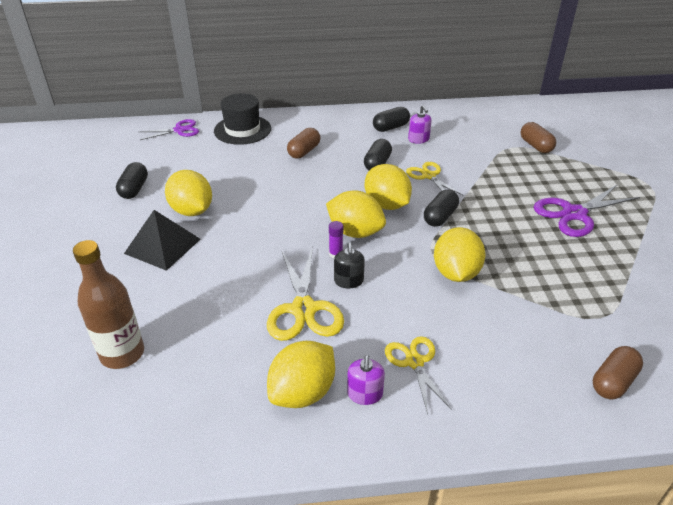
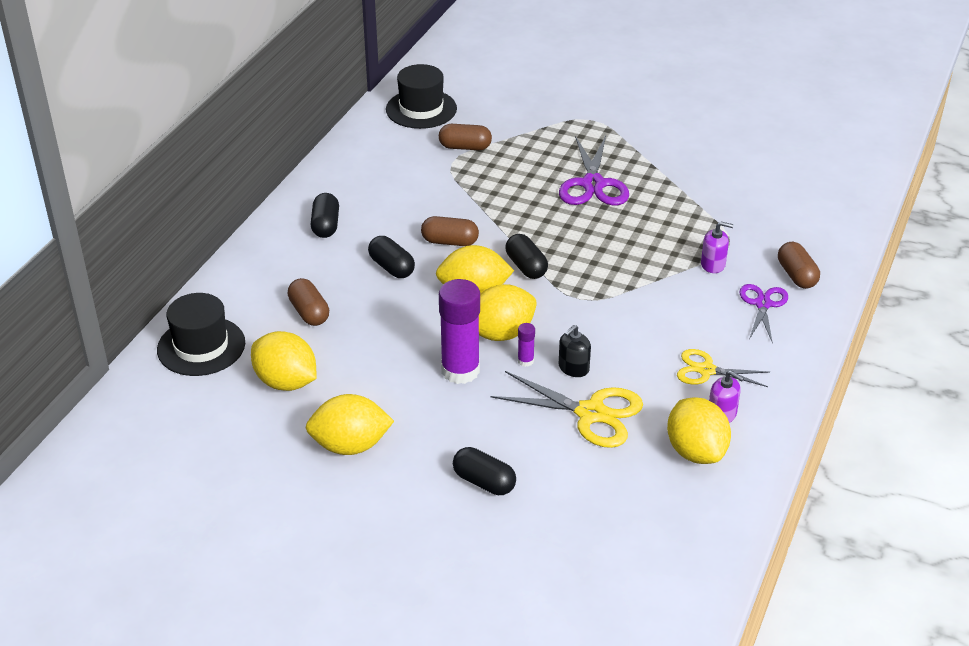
camera: 60 degrees left, 0 degrees up
(122, 354) = (561, 563): brown bottle -> none
(134, 189) = (253, 486): black capsule -> black capsule (484, 482)
(163, 246) = (401, 489): black pyramid -> none
(179, 130) = (139, 405): purple scissors -> purple scissors (763, 304)
(299, 228) = (460, 370): none -> purple glue stick
(348, 281) = (573, 368): black soap dispenser -> black soap dispenser turned 105 degrees clockwise
(418, 139) = (372, 217): purple soap dispenser -> purple soap dispenser (713, 264)
(429, 176) = (450, 242): yellow scissors -> brown capsule
(456, 273) = (616, 295): yellow lemon -> yellow lemon (286, 382)
(550, 117) = (421, 109): none -> black hat

